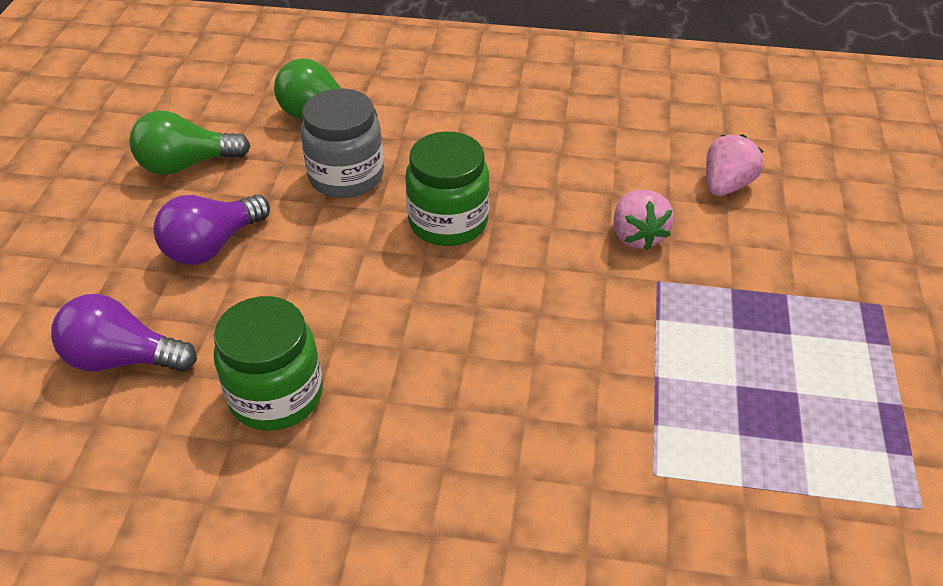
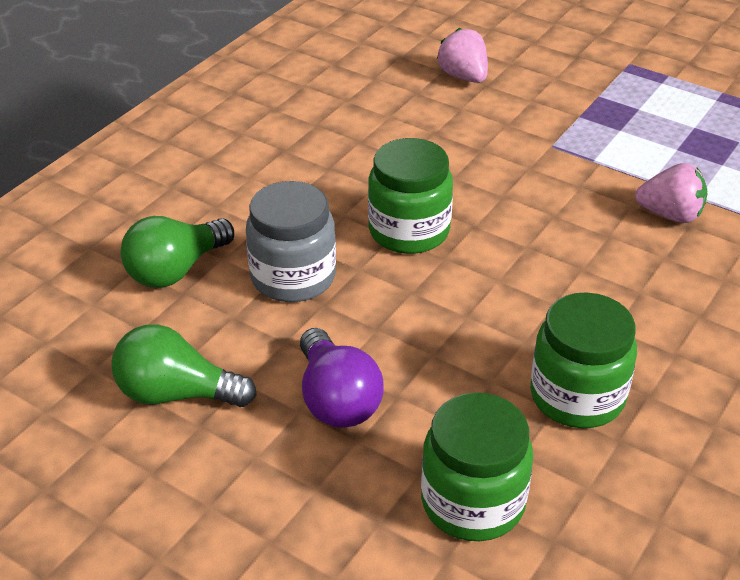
camera: 65 degrees left, 5 degrees down
(122, 359) = (473, 502): purple light bulb -> green jar
(186, 164) = (176, 394): green light bulb -> green light bulb turned 90 degrees clockwise
(637, 236) = (494, 138): pink strawberry -> pink strawberry (670, 215)

